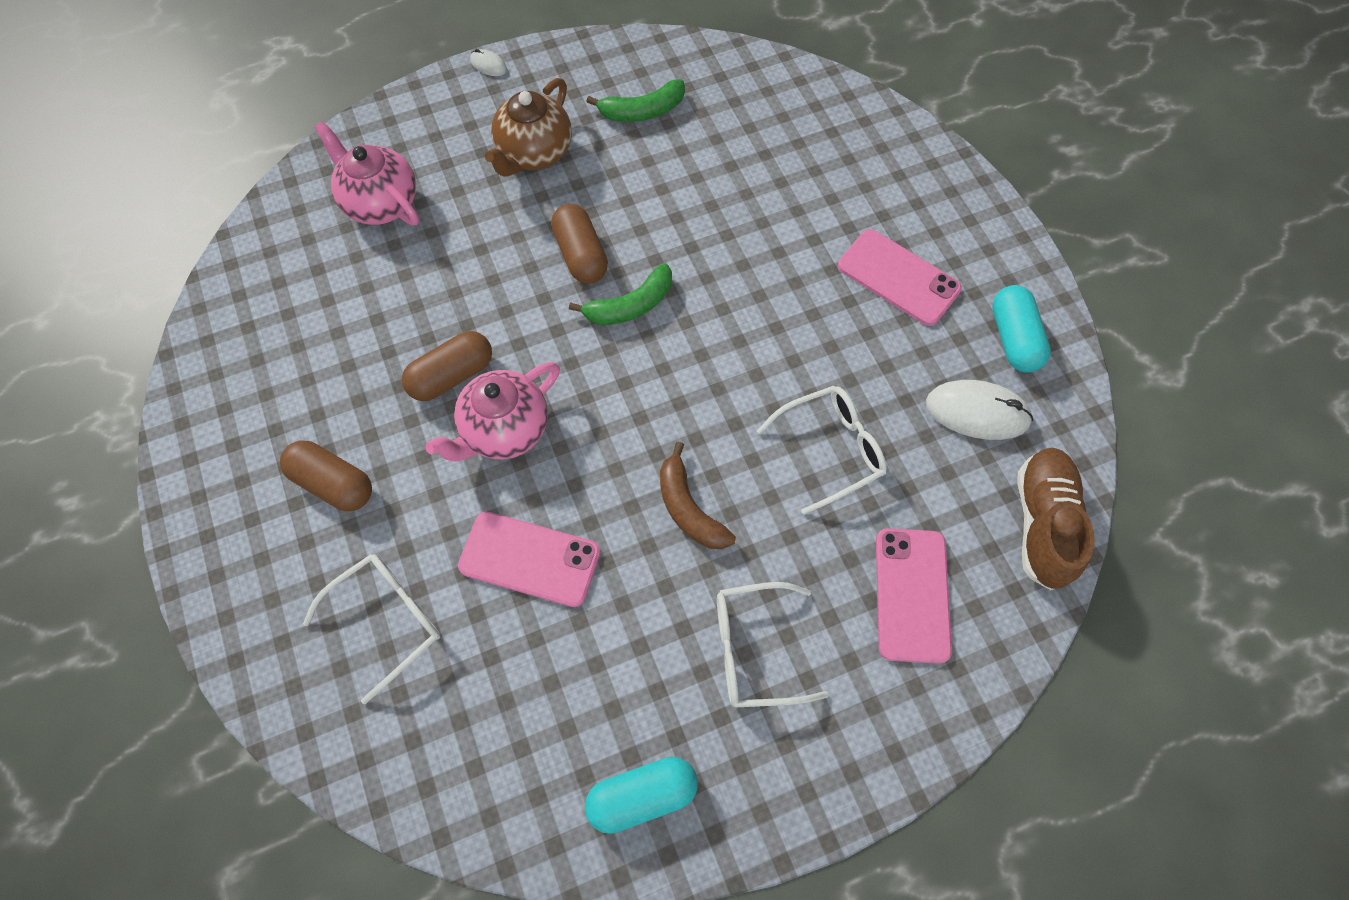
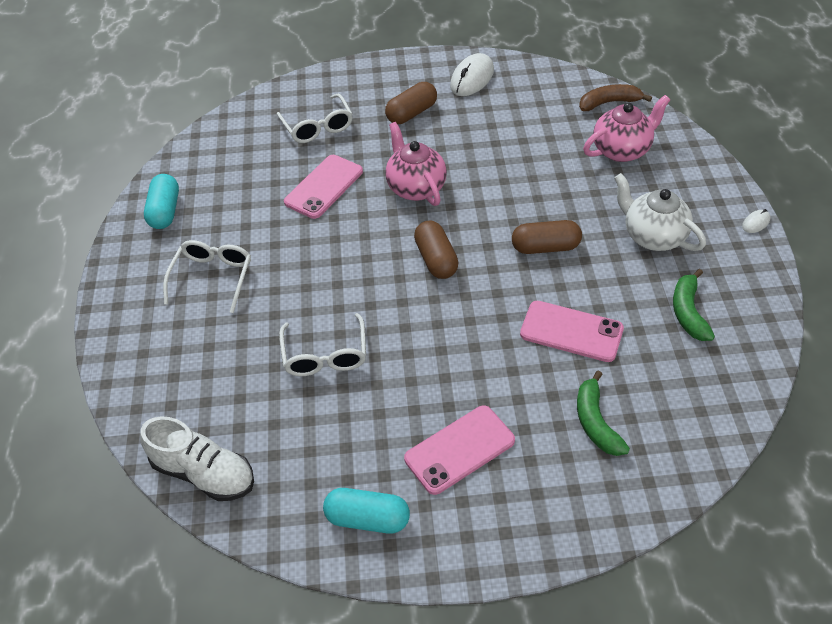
camera: 110 degrees right, 15 degrees down
(452, 376) = (466, 169): brown capsule -> brown capsule (436, 259)
(534, 153) = (652, 236): brown teapot -> white teapot
(631, 305) = (490, 267): green banana -> green banana (596, 422)
(689, 508) = (319, 266): brown banana -> brown banana (609, 103)
(912, 595) = (199, 370): pink phone -> pink phone (571, 332)
(977, 412) = (313, 463): white mouse -> white mouse (472, 78)
(1043, 523) = (204, 473): brown shoe -> white shoe

